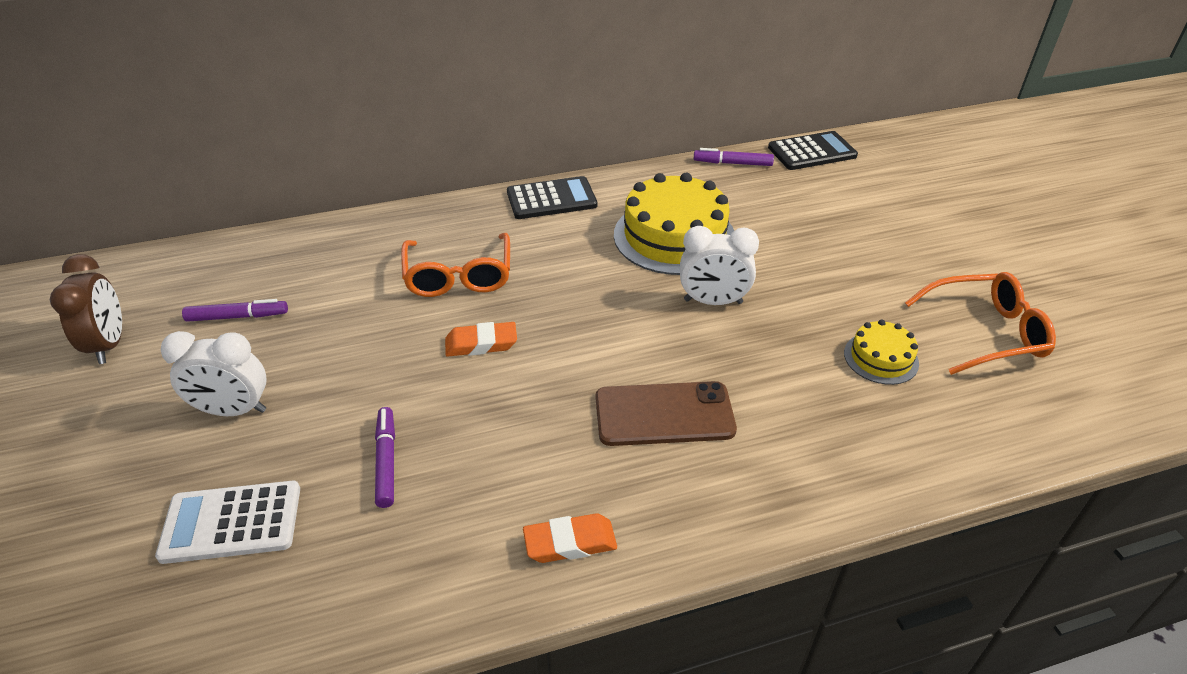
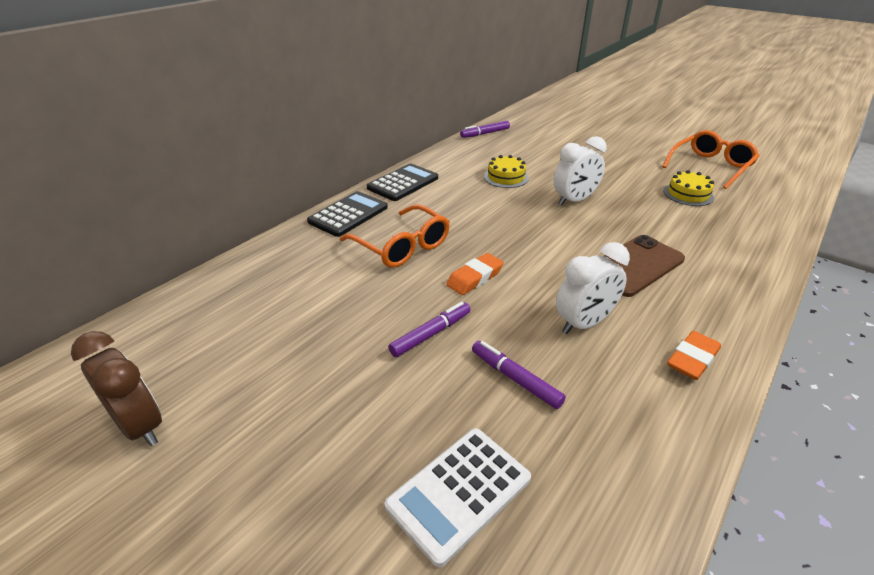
camera: 35 degrees left, 5 degrees down
(233, 410) = (344, 411): white clock -> white clock (584, 323)
(237, 317) = (253, 345): purple marker -> purple marker (431, 334)
(674, 236) = (506, 177): yellow cake -> yellow cake, size x0.50
(812, 152) = (518, 117): black calculator -> black calculator (348, 214)

